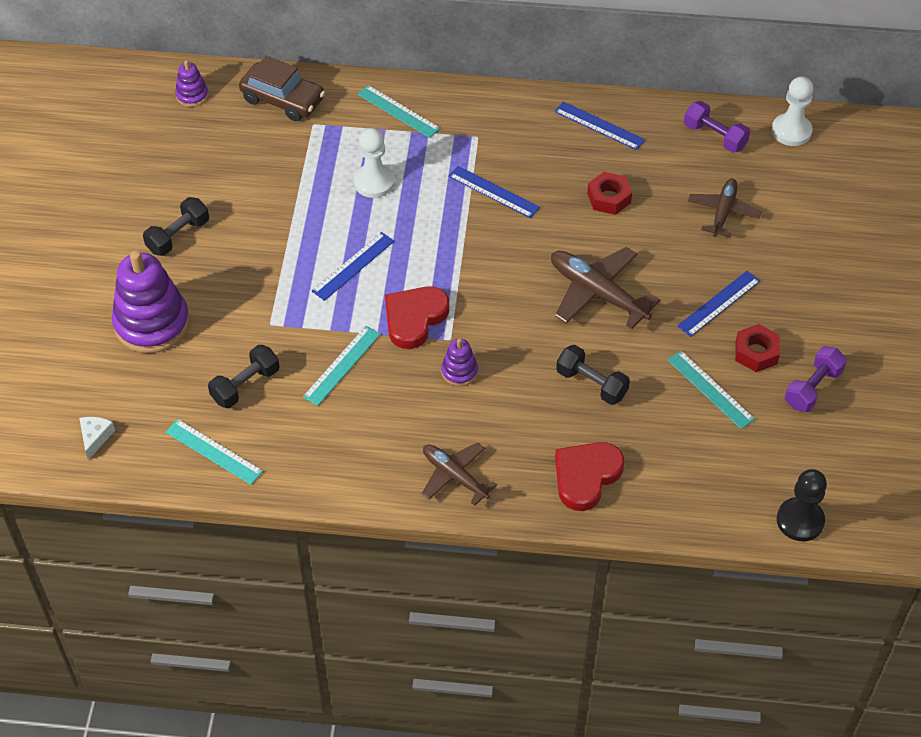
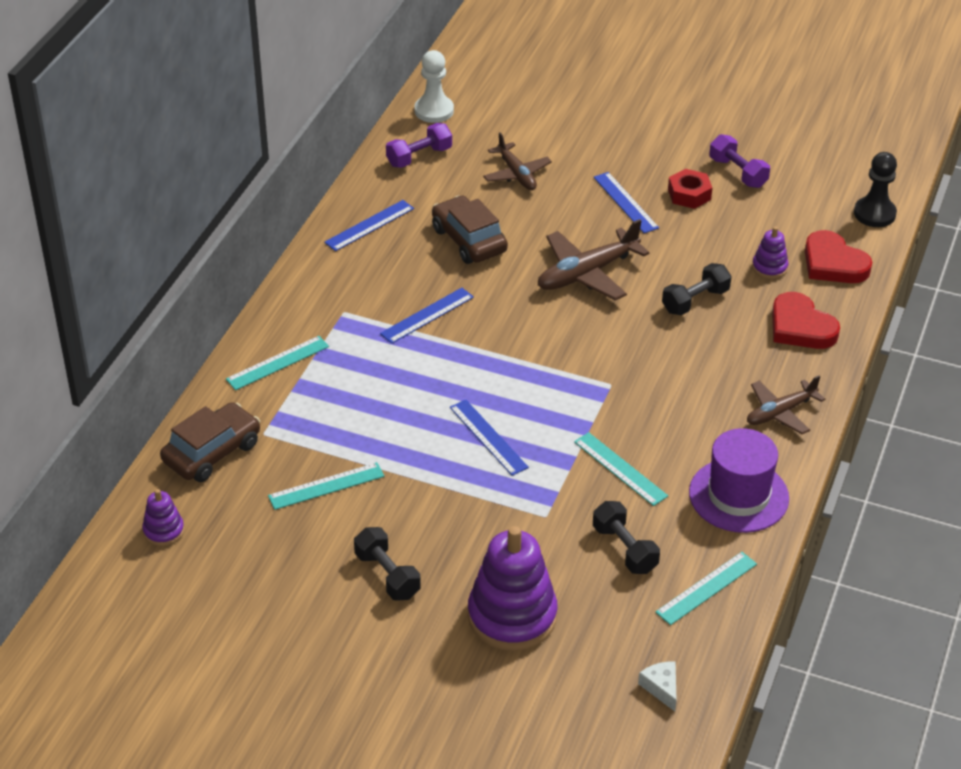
camera: 75 degrees left, 10 degrees down
(95, 437) = (661, 688): white cheese -> white cheese turned 45 degrees clockwise
(333, 459) = (738, 495): none -> purple hat
(374, 182) = (375, 400): white pawn -> none
(414, 318) = (576, 404): red heart -> red heart (833, 263)
(459, 371) = (654, 385): purple stacking toy -> purple stacking toy (769, 267)
(609, 198) = (469, 240): red nut -> brown car
(710, 389) = (722, 230): turquoise ruler -> turquoise ruler (326, 486)
(723, 212) = (516, 174): brown plane -> brown plane turned 150 degrees counterclockwise

